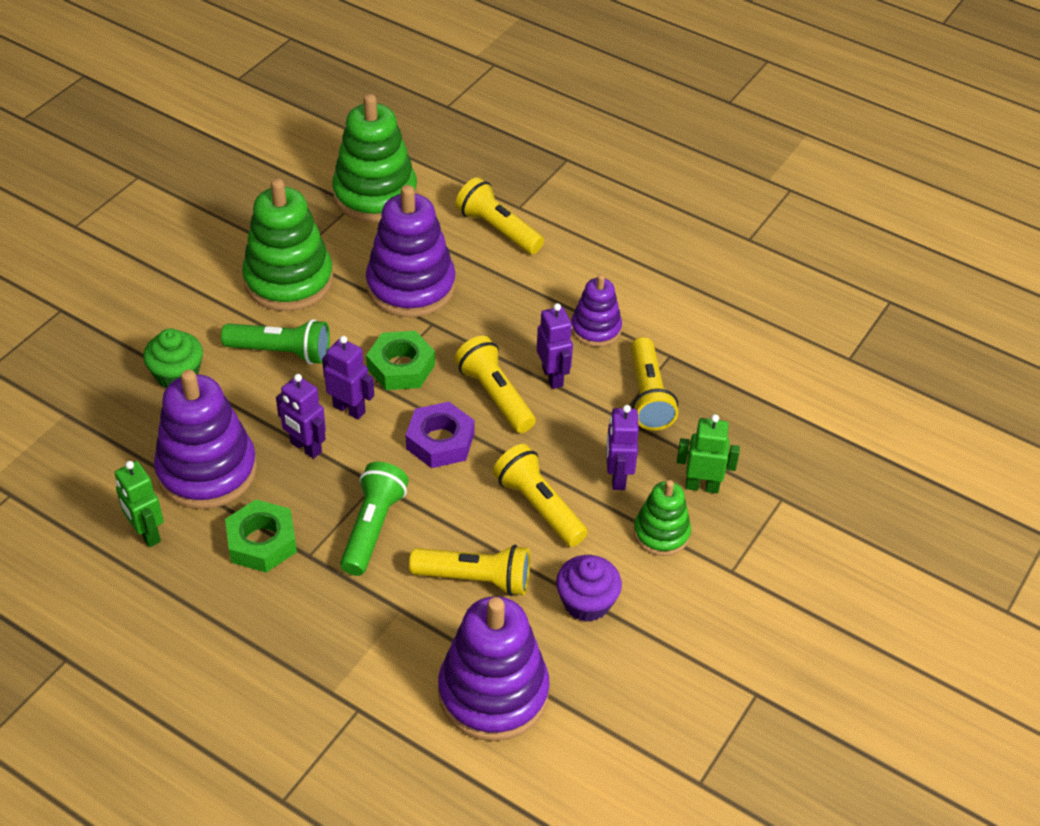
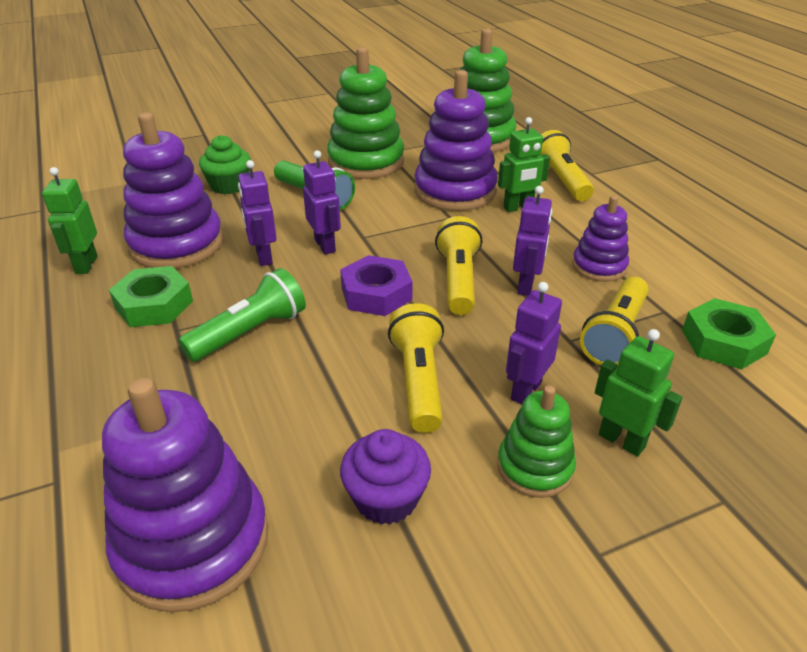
camera: 35 degrees right, 10 degrees down
(401, 367) = (396, 234): green nut -> green nut (723, 342)
(476, 579) = (294, 416): yellow flashlight -> none
(484, 285) = (518, 208): none -> green robot

